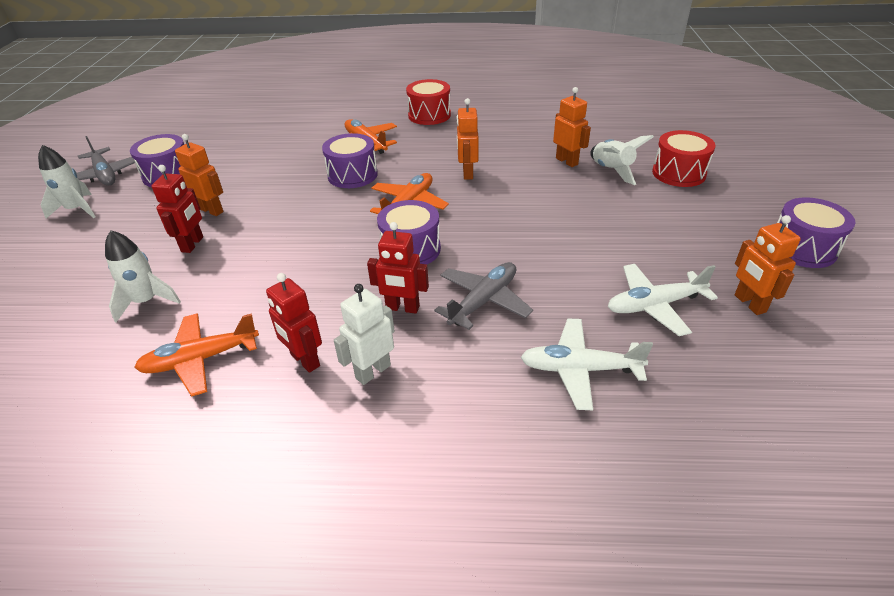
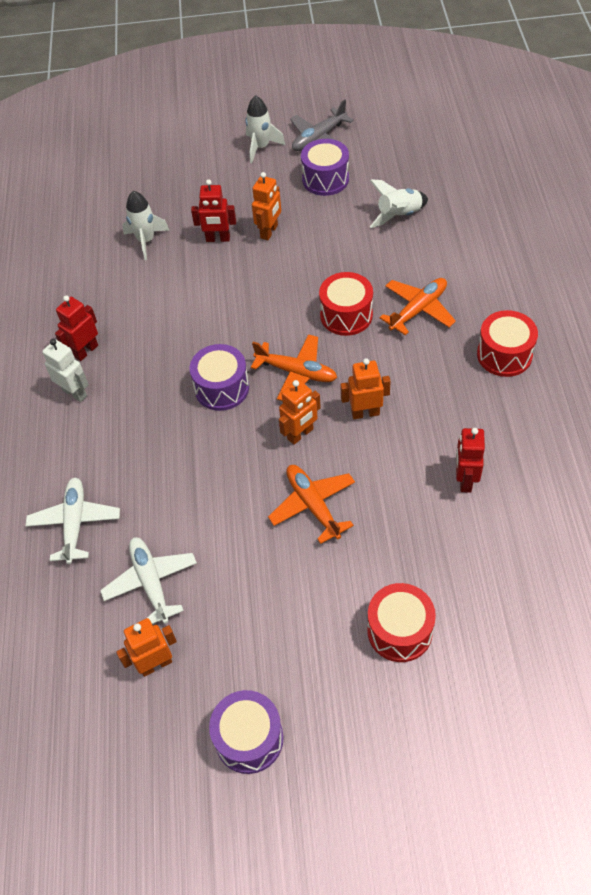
camera: 85 degrees right, 15 degrees up
(200, 359) = (87, 294): orange plane -> orange plane (313, 505)
(352, 175) = (346, 315): purple drum -> red drum
(402, 308) = (142, 397): red robot -> red robot (465, 480)
(483, 301) = (152, 451): grey plane -> none
(567, 161) = (409, 508): orange robot -> orange robot (300, 434)
(612, 171) = (394, 556): white rocket -> white rocket (399, 215)

